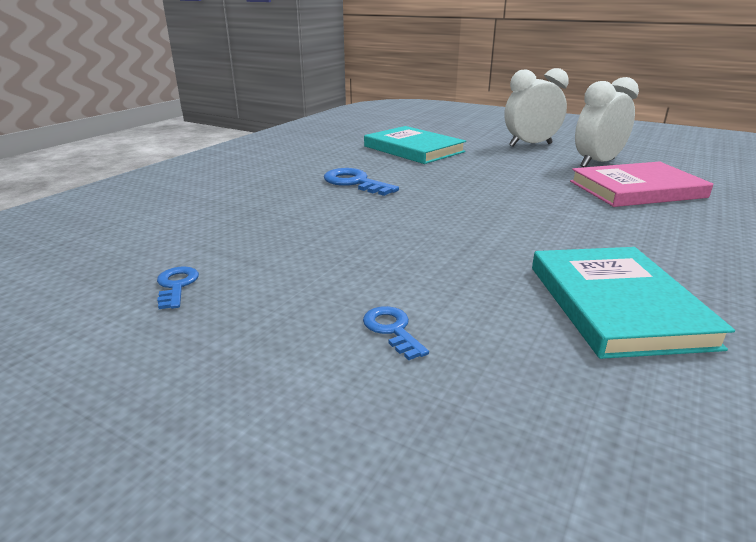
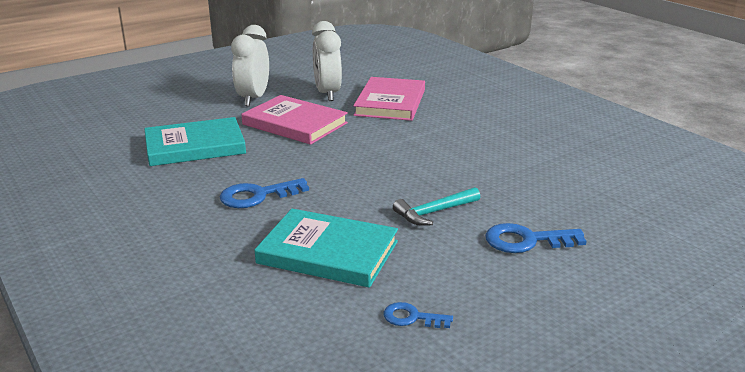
camera: 65 degrees left, 0 degrees up
(392, 329) = (526, 241): blue key -> blue key, size x1.67
(405, 258) = (434, 212): none -> turquoise hammer
(508, 166) = (295, 124): none -> pink book
(616, 305) = (535, 169): turquoise book -> turquoise book (328, 252)

